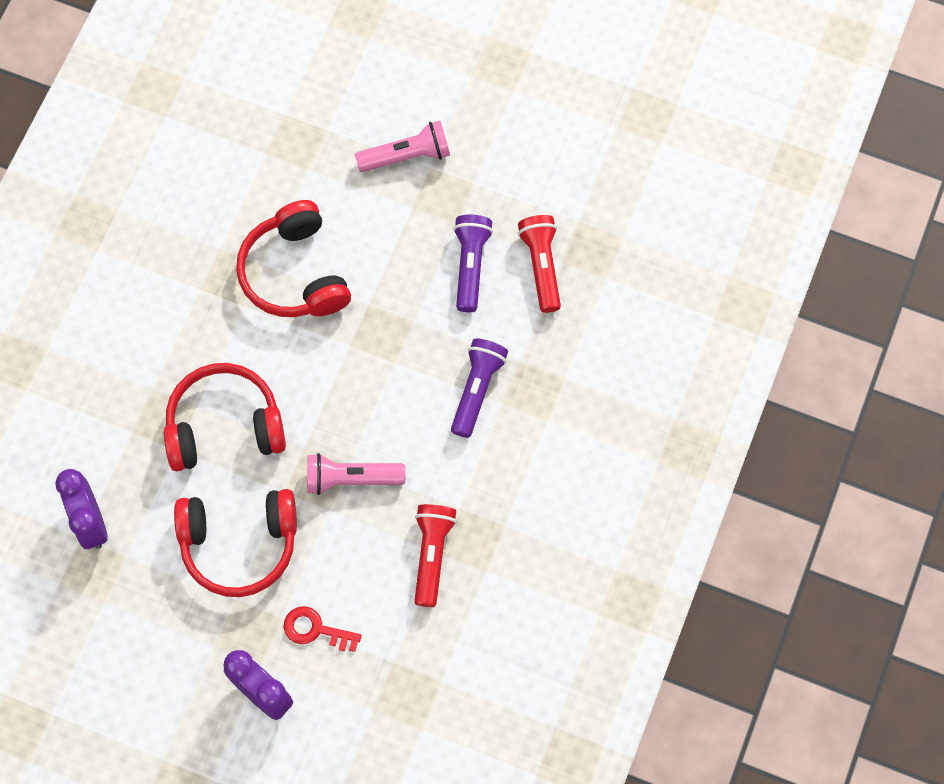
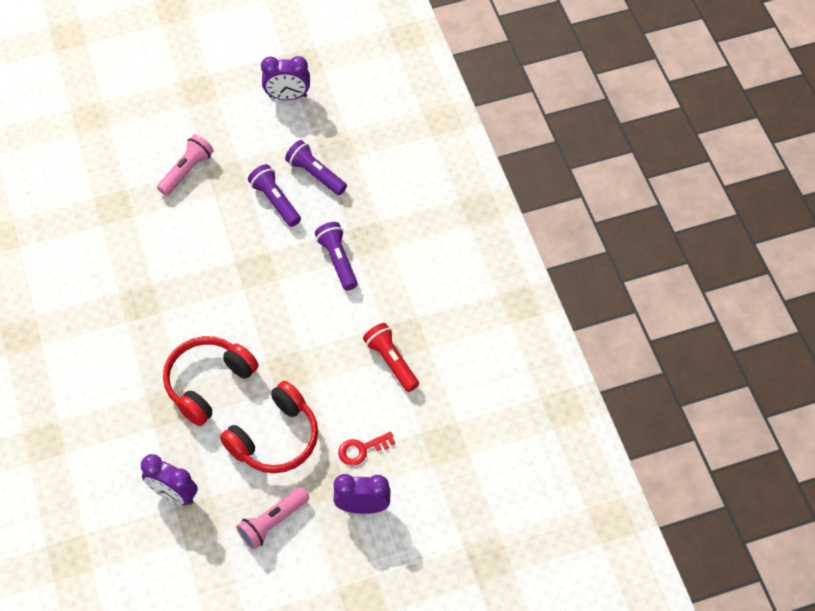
camera: 40 degrees left, 10 degrees down
(294, 273) = (176, 274): red headphones -> none
(351, 478) = (309, 356): pink flashlight -> pink flashlight (272, 522)
(542, 266) = (316, 174): red flashlight -> purple flashlight
(593, 145) = (287, 96): none -> purple clock

